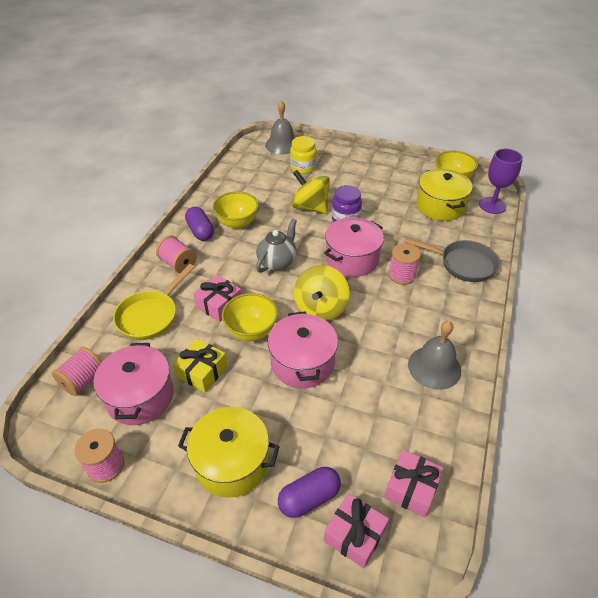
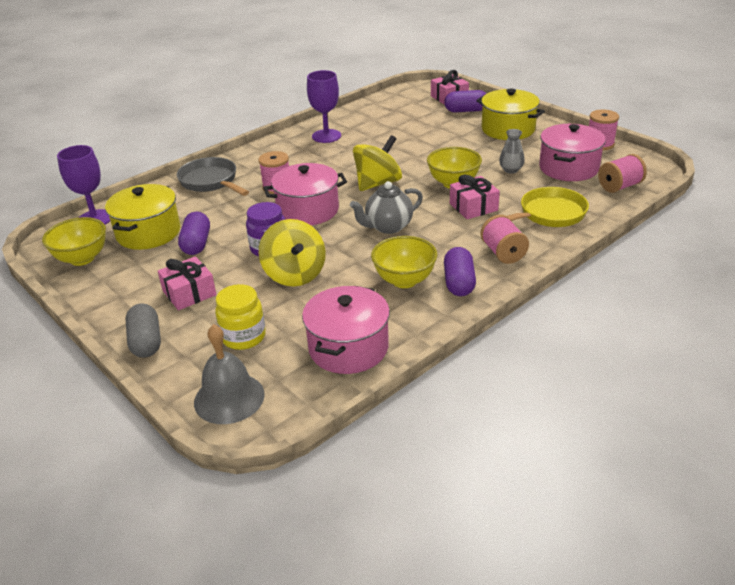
camera: 150 degrees left, 10 degrees down
(202, 372) = (511, 170): yellow gift -> grey vase
(302, 363) = (423, 158): pink pot -> pink pot (348, 348)
(349, 153) = (146, 342): none -> grey capsule
(397, 208) = (196, 244): none -> purple capsule
(411, 488) = (402, 103): pink gift -> pink gift (189, 293)
(434, 367) = (326, 136): grey bell -> purple goblet

